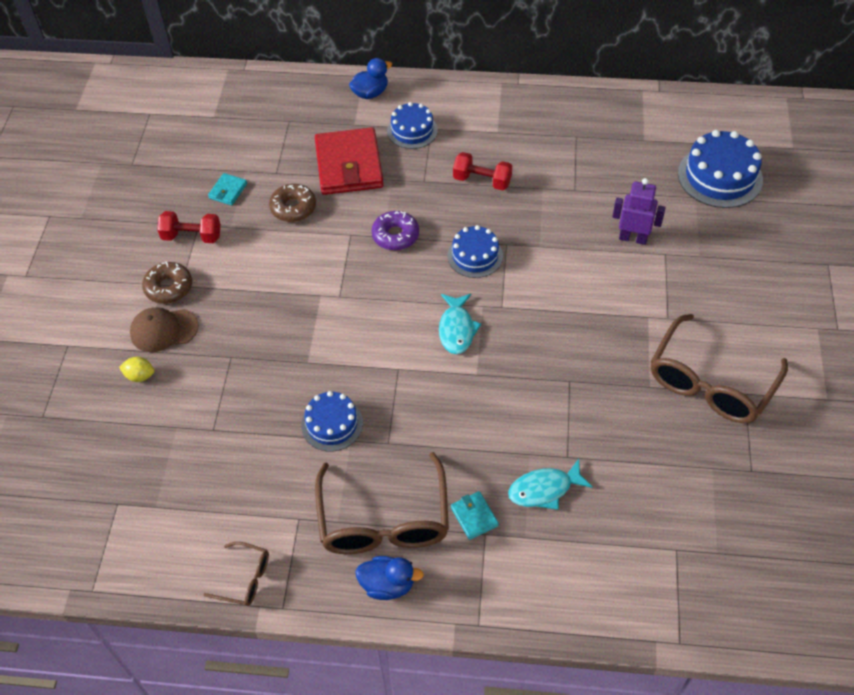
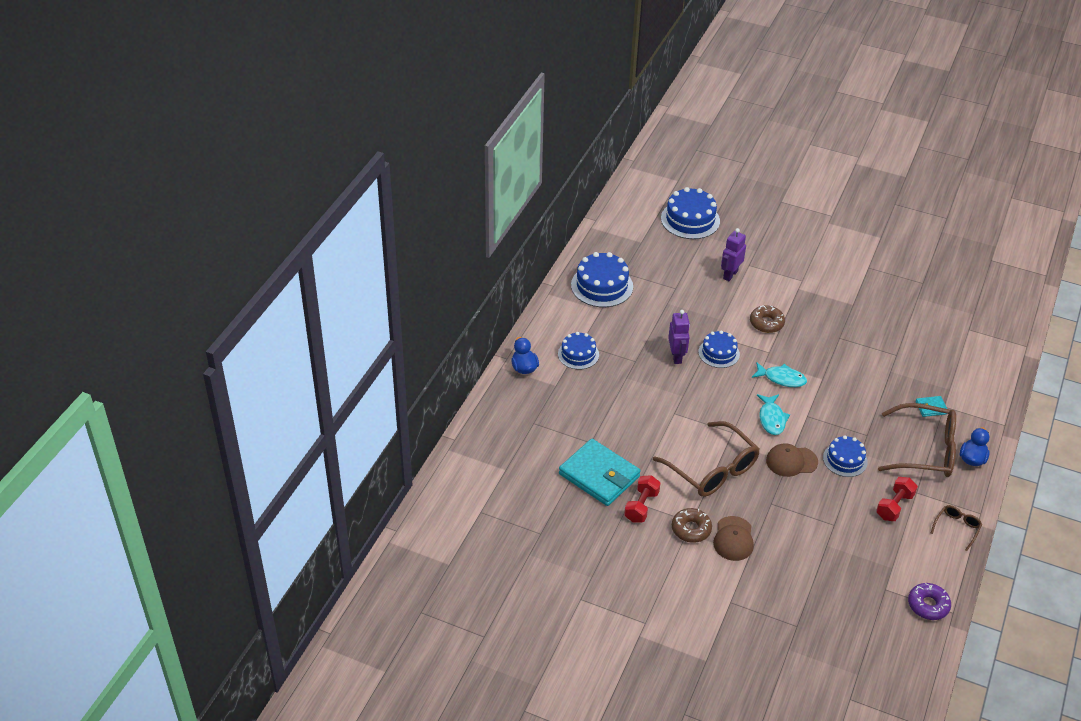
camera: 75 degrees left, 10 degrees down
(140, 376) = (774, 560): yellow lemon -> none
(228, 191) = (599, 475): turquoise wallet -> turquoise wallet, size x2.30
(293, 208) = (634, 439): brown donut -> brown donut (766, 323)
(309, 365) = (791, 461): none -> brown cap
(349, 165) = (601, 398): red wallet -> none
(395, 235) = (684, 389): purple donut -> purple donut (928, 605)
(449, 216) = (676, 356): none -> purple robot
(482, 181) = (647, 331): red dumbbell -> red dumbbell (894, 506)
(541, 123) = (602, 286): none -> blue cake
(544, 489) = (918, 371): turquoise fish -> turquoise fish (771, 419)
(711, 382) = (856, 278): brown glasses -> brown glasses (712, 469)

